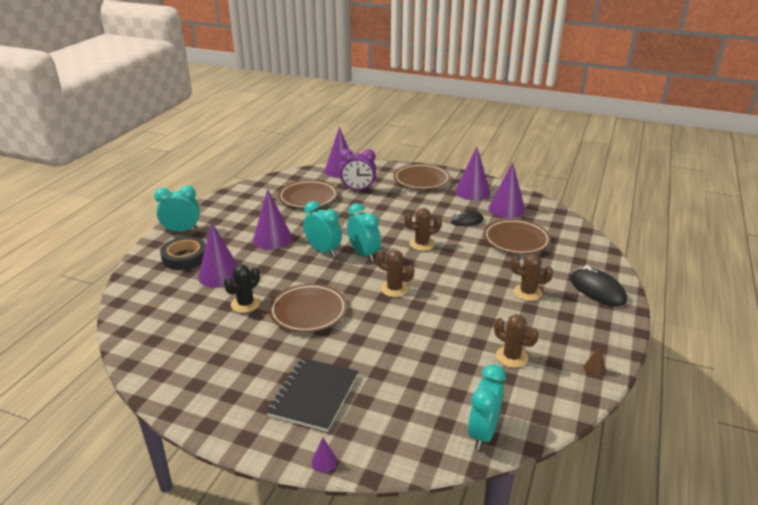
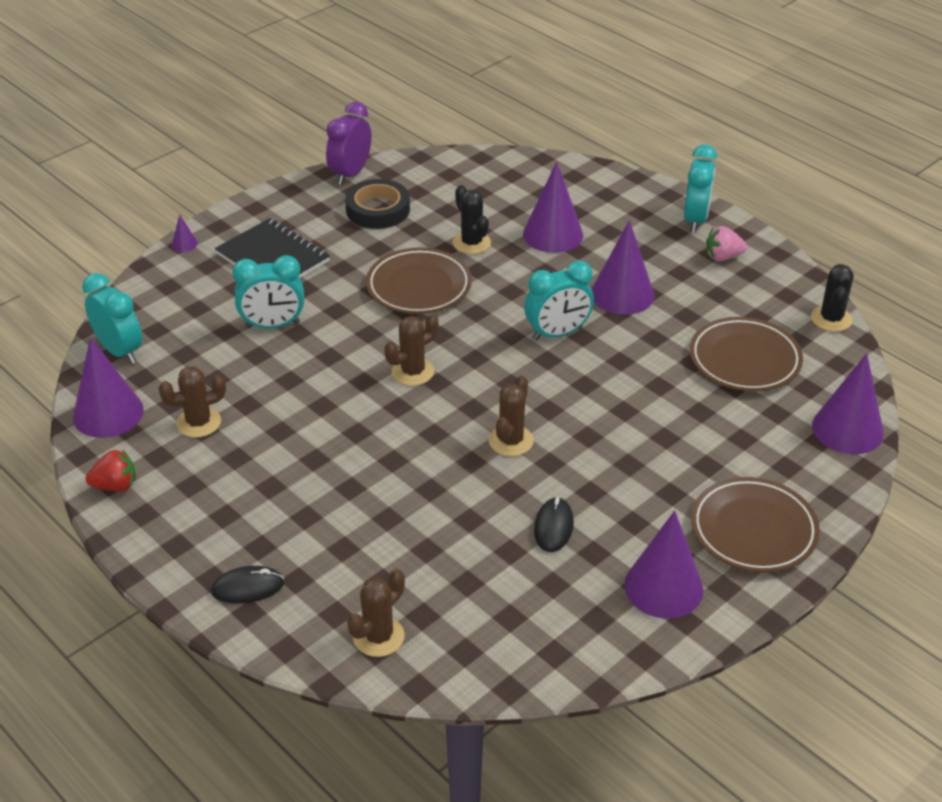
camera: 115 degrees right, 10 degrees up
(185, 257) = (617, 213): black tape -> black tape (378, 210)
(218, 216) = (722, 257): none -> pink strawberry
(260, 183) = (831, 319): none -> black cactus
(358, 190) = (749, 428): purple clock -> purple clock (350, 174)
(364, 254) = (522, 370): turquoise clock -> turquoise clock (273, 325)
(506, 209) = (565, 605): purple cone -> purple cone (108, 413)
(516, 240) = (449, 562): brown plate -> none
(527, 293) = (303, 502): brown cactus -> brown cactus (378, 637)
(594, 369) = (115, 485): brown cone -> red strawberry
(597, 290) = (248, 587): black mouse -> black mouse, size x0.65

